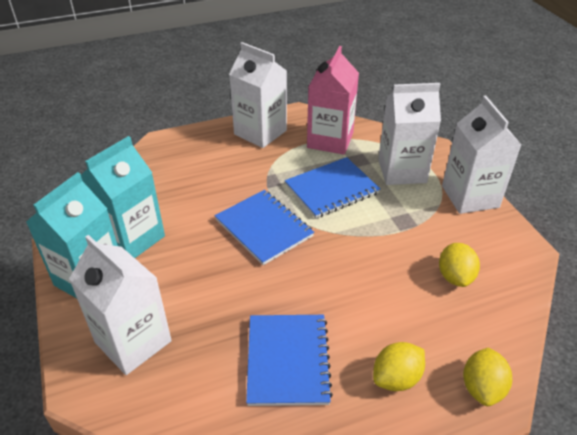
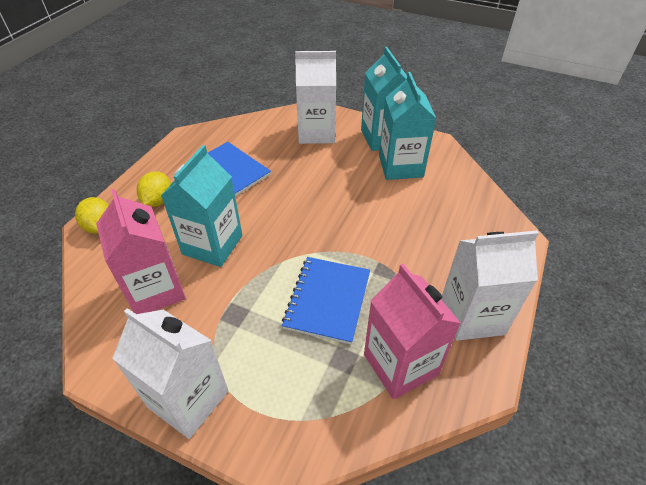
camera: 135 degrees right, 5 degrees up
(264, 228) = (335, 228): blue notebook -> none
(378, 284) = (212, 245): none -> turquoise carton
(402, 171) = (286, 380): white carton -> none
(455, 276) = (155, 290): yellow lemon -> pink carton

